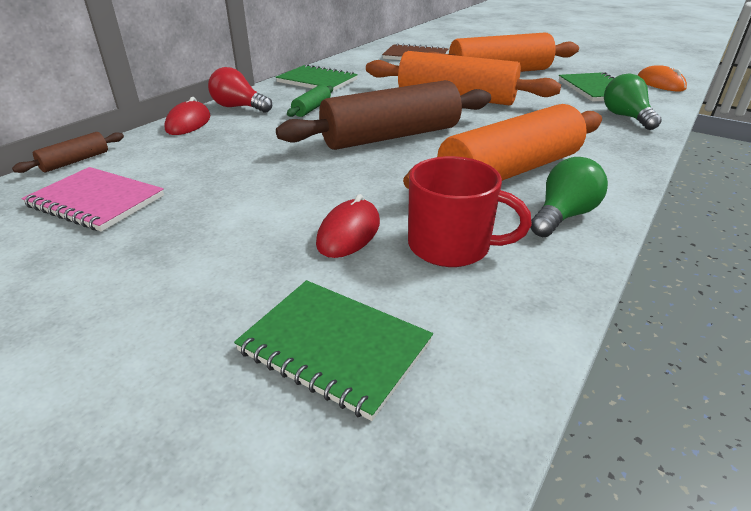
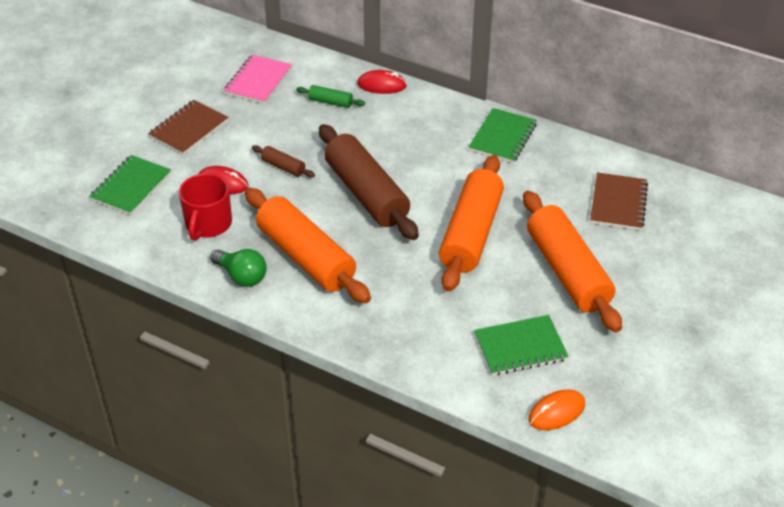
camera: 85 degrees right, 10 degrees up
(75, 161) = (310, 55): brown rolling pin -> brown rolling pin (283, 167)
(178, 271) = (189, 129): none -> brown notebook
(239, 107) = (420, 103): red light bulb -> none
(312, 108) = (424, 144): green rolling pin -> green rolling pin (330, 102)
(626, 117) = (433, 352): green light bulb -> none

